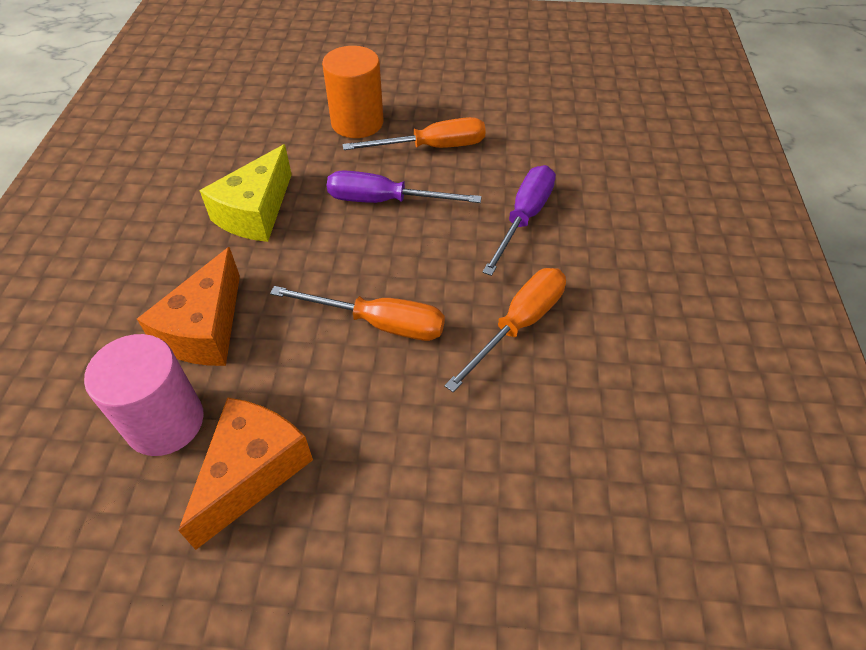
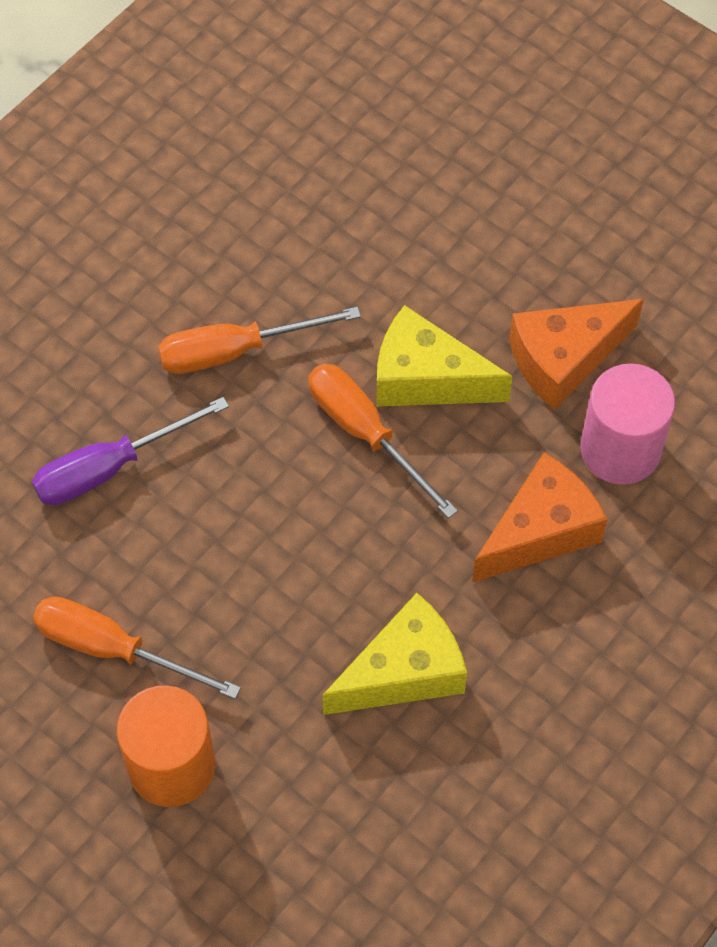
camera: 145 degrees left, 10 degrees up
(362, 387) = (426, 378): none -> yellow cheese
(385, 201) = (241, 593): purple screwdriver -> none

